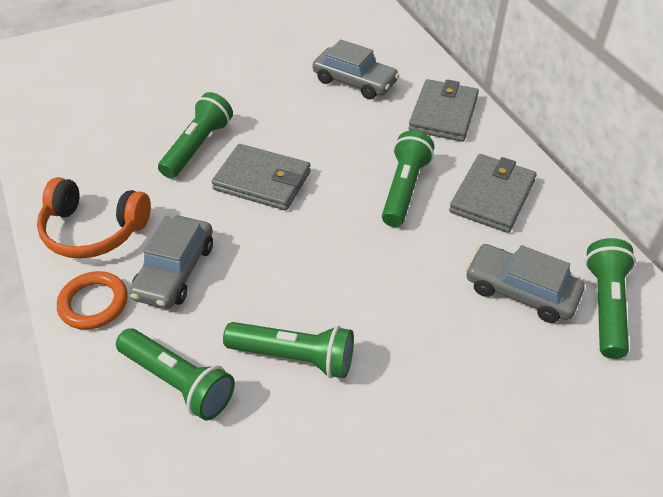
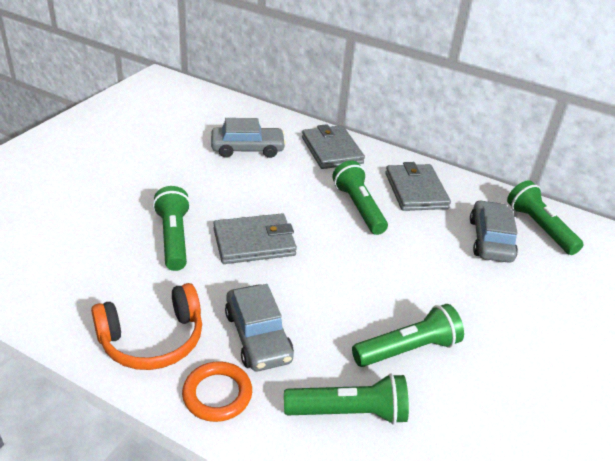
camera: 40 degrees left, 10 degrees down
(521, 291) = (490, 240): grey car -> grey car turned 105 degrees clockwise

